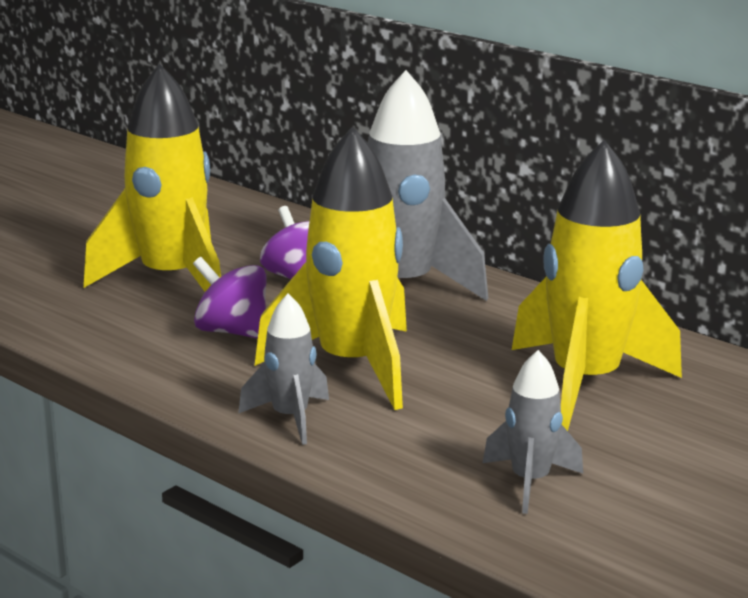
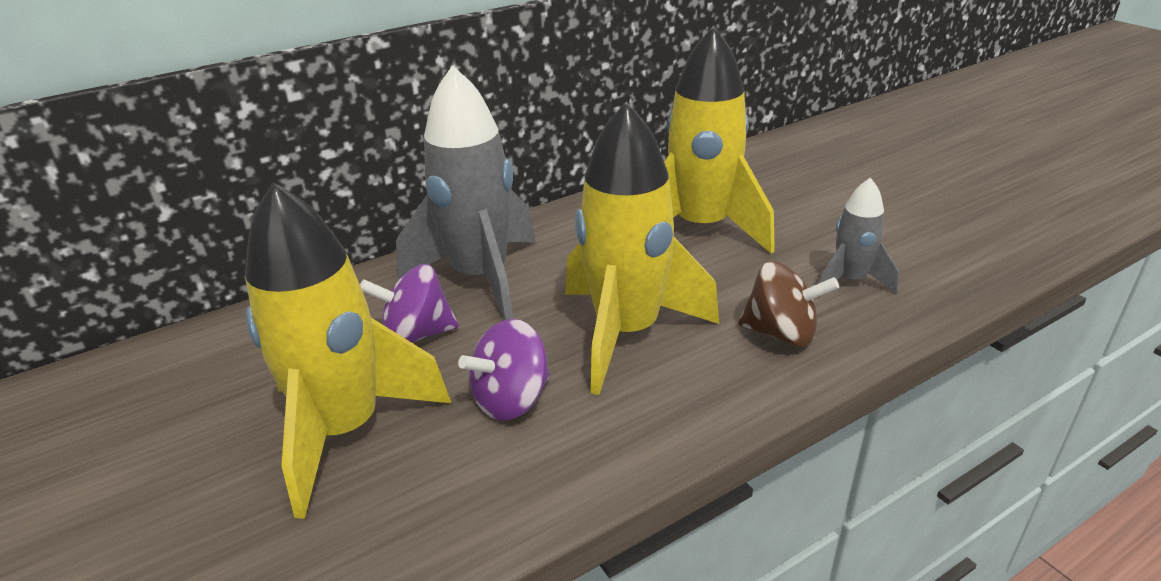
camera: 70 degrees left, 10 degrees up
(290, 418) = (719, 387): grey rocket -> none
(396, 444) = (781, 333): none -> brown spinning top

